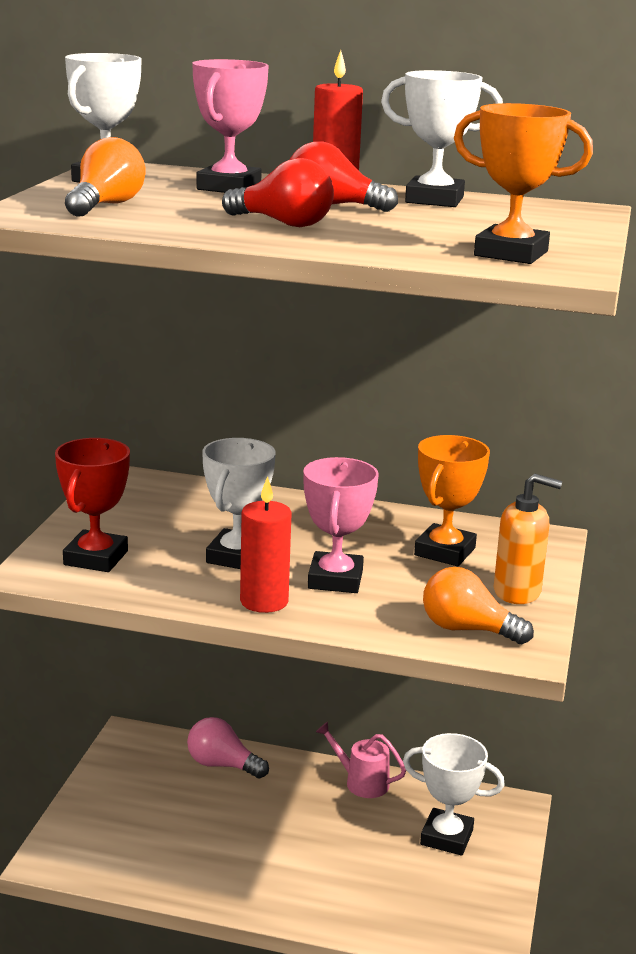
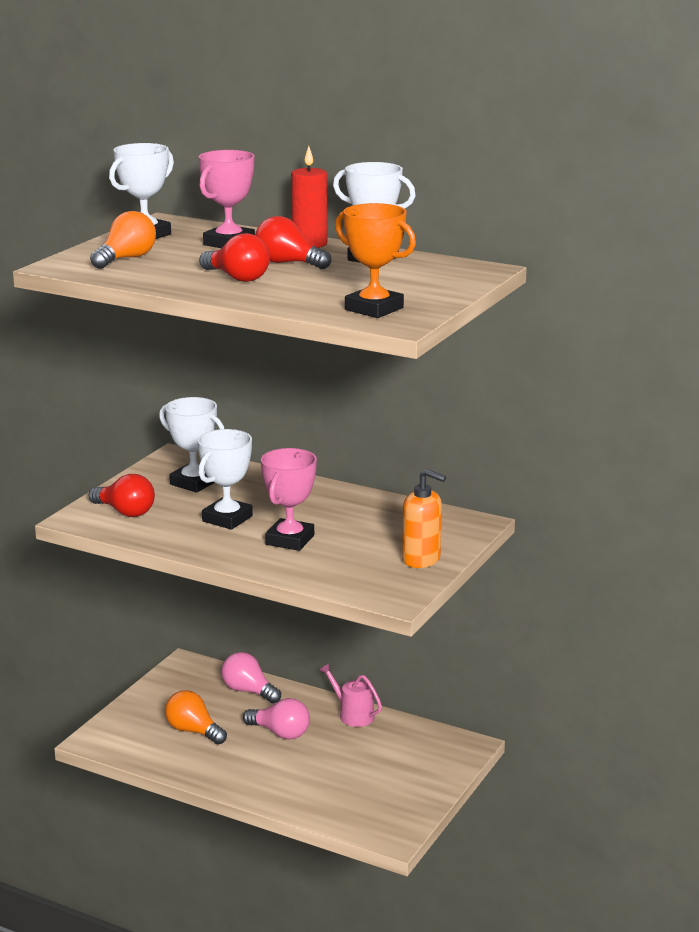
camera: 15 degrees right, 0 degrees up
(96, 558) = (125, 512): red trophy -> red light bulb
(264, 601) = (228, 550): red candle -> none
(285, 818) = (280, 733): none -> pink light bulb
(444, 551) = (386, 527): orange trophy -> none
(446, 837) = (401, 760): white trophy -> white trophy (194, 482)
(467, 629) = (364, 581): orange light bulb -> orange light bulb (193, 731)

